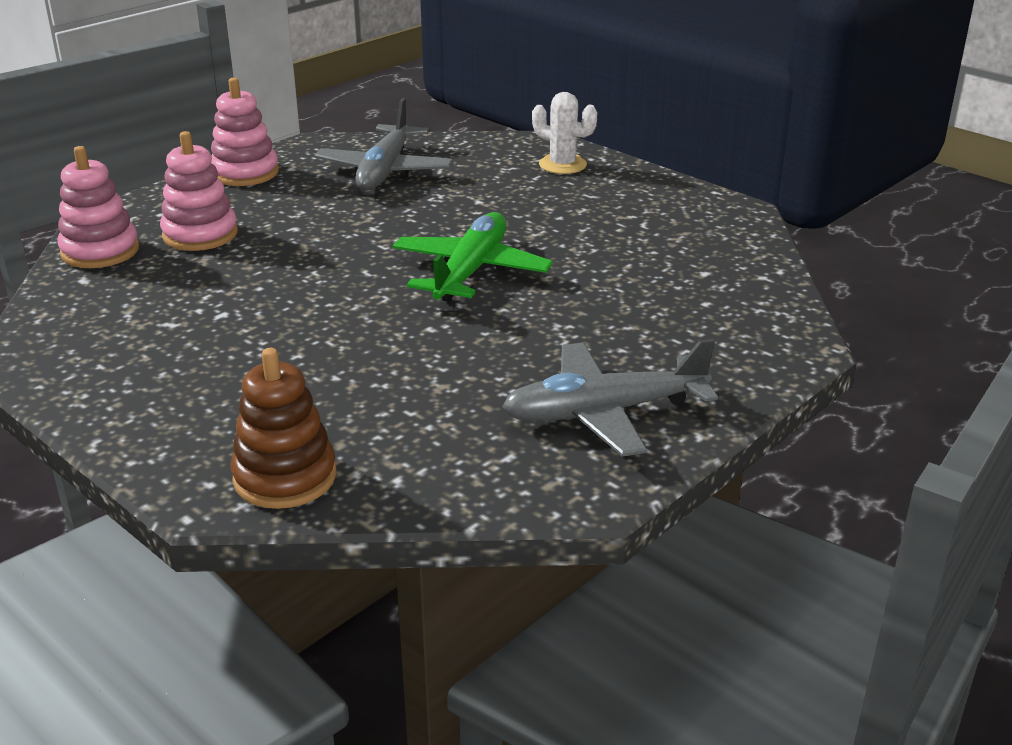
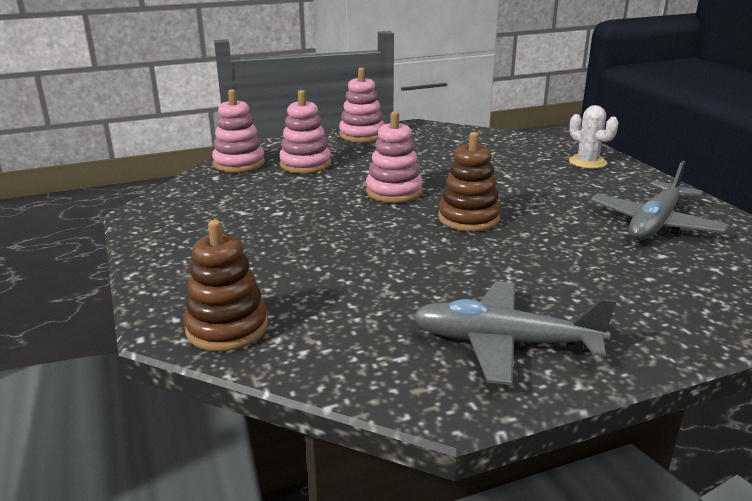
camera: 25 degrees right, 5 degrees down
(353, 253) = (394, 192): none -> pink stacking toy
(385, 171) = (454, 147): grey plane -> grey plane (655, 224)
(471, 271) = (468, 218): green plane -> brown stacking toy

